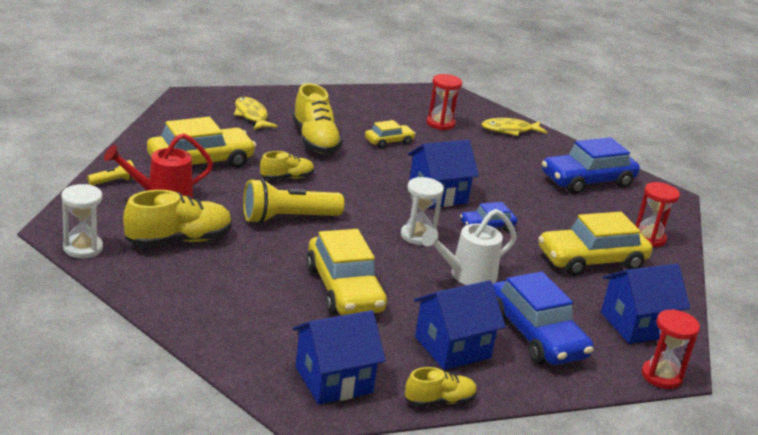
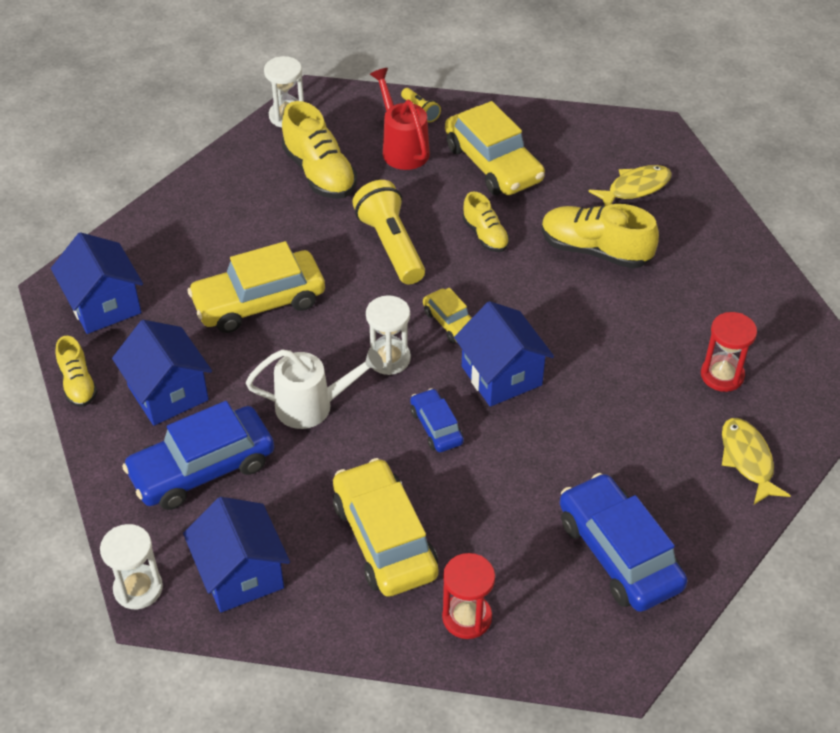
camera: 90 degrees right, 20 degrees up
(315, 141) = (595, 250): yellow shoe -> yellow shoe turned 45 degrees clockwise
(389, 141) = (631, 321): yellow car -> yellow car (451, 323)
(467, 275) = (312, 406): white watering can -> white watering can turned 120 degrees clockwise
(661, 376) = (138, 588): red hourglass -> white hourglass

